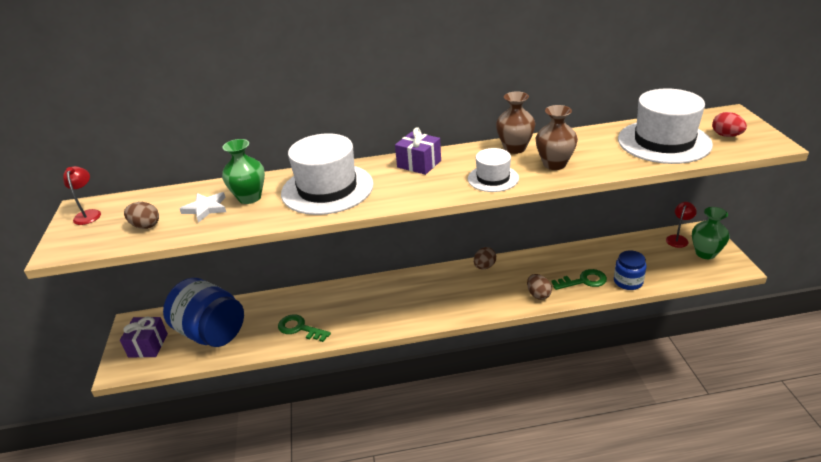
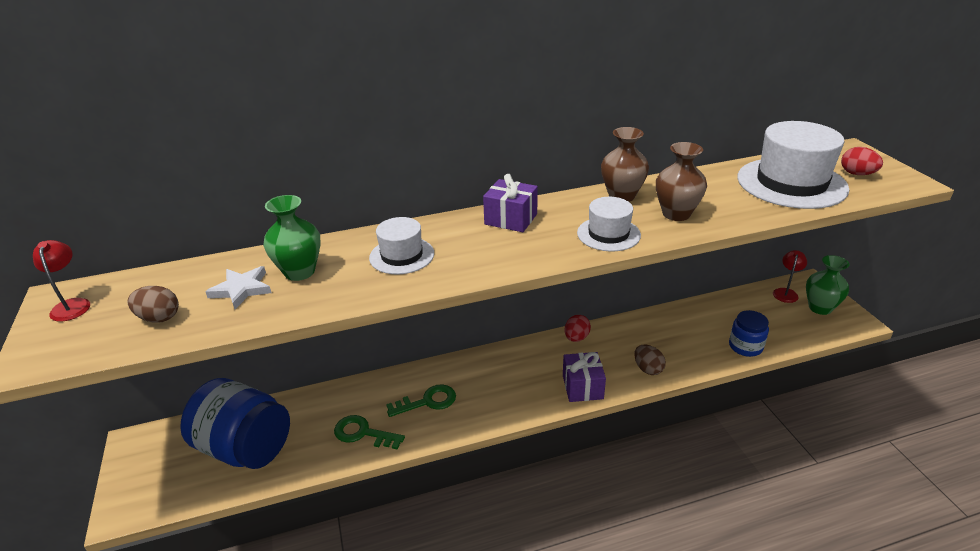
camera: 10 degrees left, 0 degrees up
(148, 345) = (159, 473): purple gift -> purple gift (582, 387)
(327, 189) = (402, 255): white hat -> white hat, size x0.54
(484, 266) = (576, 338): brown egg -> red egg
(583, 281) = (695, 348): green key -> green key (427, 401)

